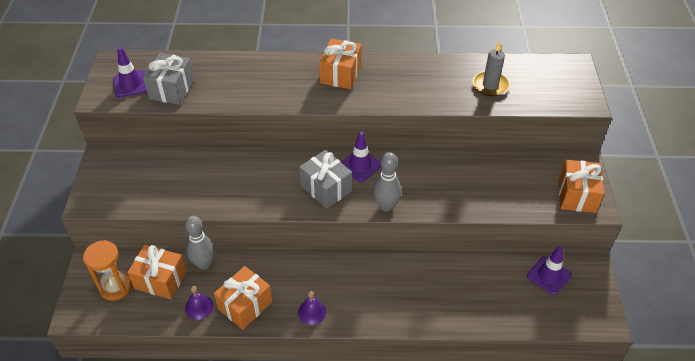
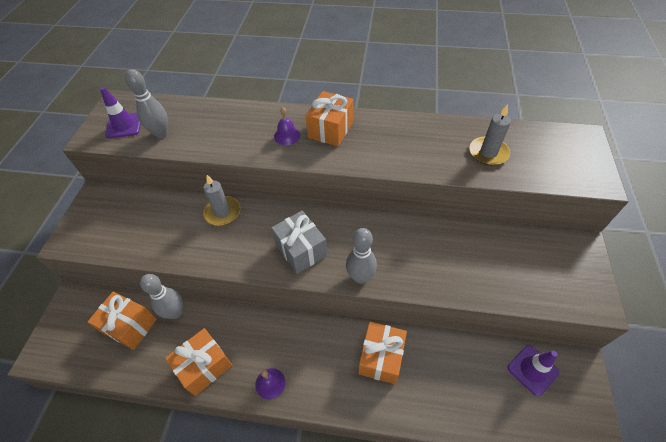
camera: 10 degrees right, 5 degrees up
(115, 287) = (86, 329): orange hourglass -> none
(172, 89) = (161, 133): grey gift -> grey bowling pin
(199, 307) = (158, 362): purple bell -> purple bell (287, 135)
(241, 162) = (222, 212): none -> grey candle
(360, 165) = (340, 227): purple traffic cone -> none
(576, 195) = (575, 286): orange gift -> orange gift (381, 357)

